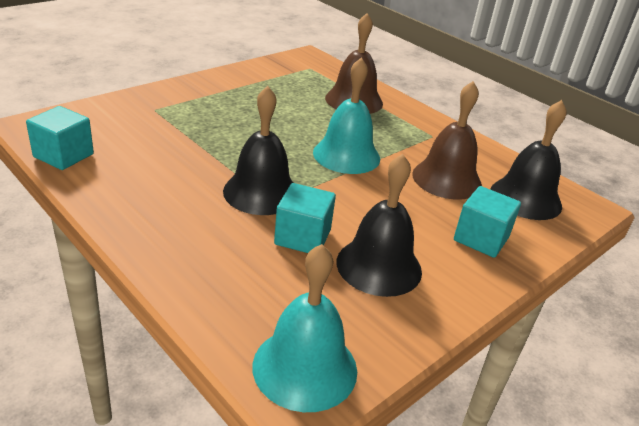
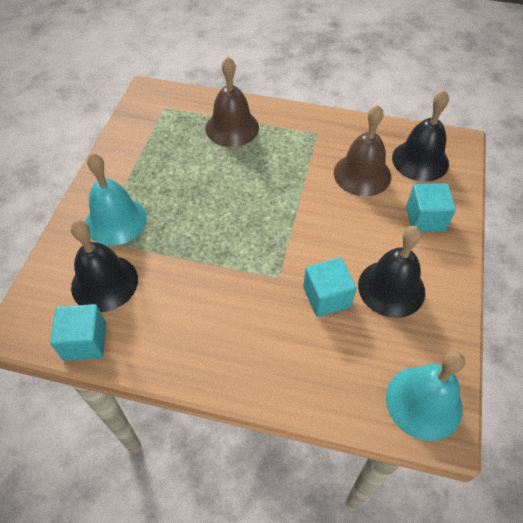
camera: 30 degrees left, 20 degrees up
(261, 192) = (262, 274): black bell -> black bell (104, 283)
(346, 155) = (281, 194): turquoise bell -> turquoise bell (116, 220)

